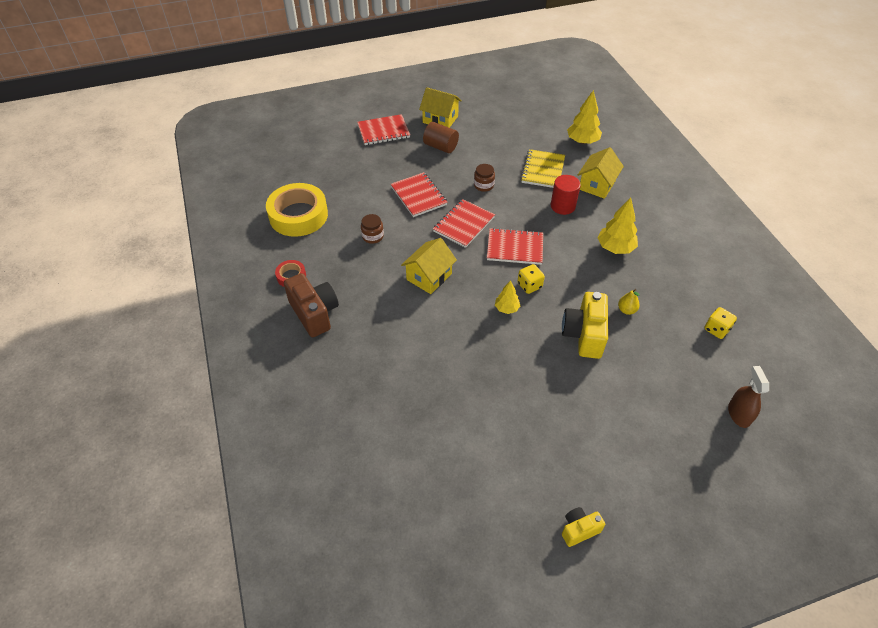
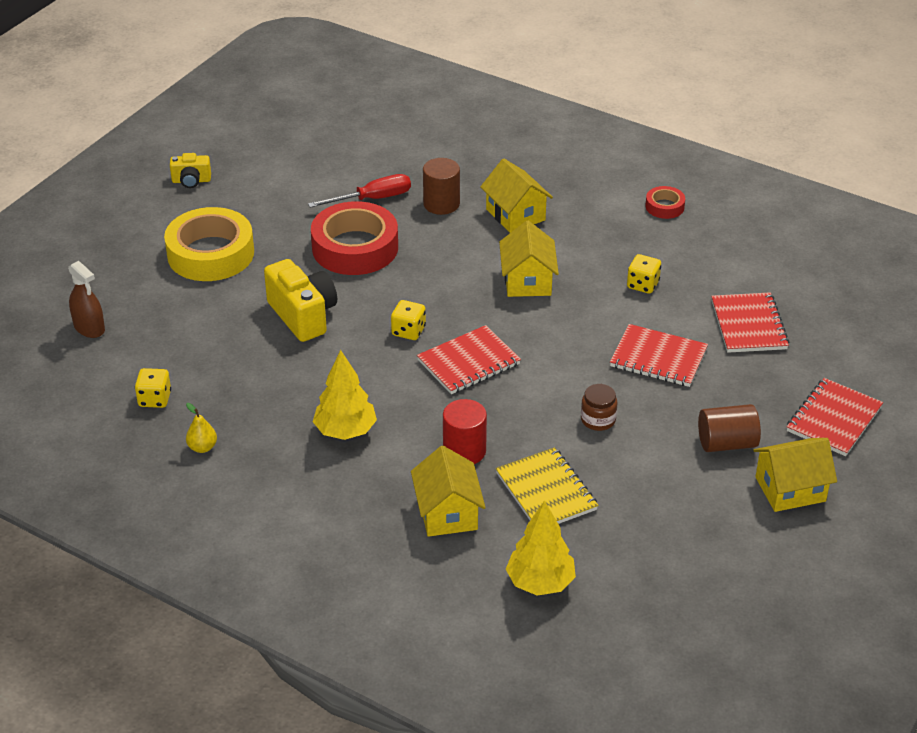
camera: 140 degrees right, 10 degrees down
(298, 215) = (754, 260): yellow tape -> yellow tape (210, 254)
(314, 313) = (594, 193): brown camera -> none
(372, 236) = (643, 285): brown jar -> yellow dice
(380, 328) = (515, 215): none -> yellow house
(415, 369) = (441, 204): none -> brown cylinder
(456, 406) = (372, 199): none -> red screwdriver
(463, 224) = (560, 355): red notebook -> red notebook (749, 325)
(506, 308) = (410, 296): yellow tree -> none
(507, 368) = (355, 248): none -> red tape
(579, 530) = (191, 181): yellow camera -> yellow camera turned 60 degrees clockwise
(626, 310) = (275, 364): yellow pear -> yellow pear (202, 447)

